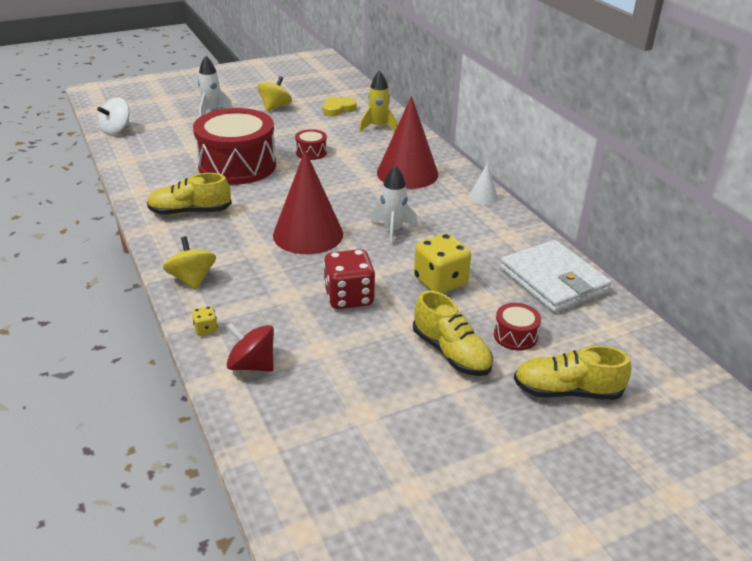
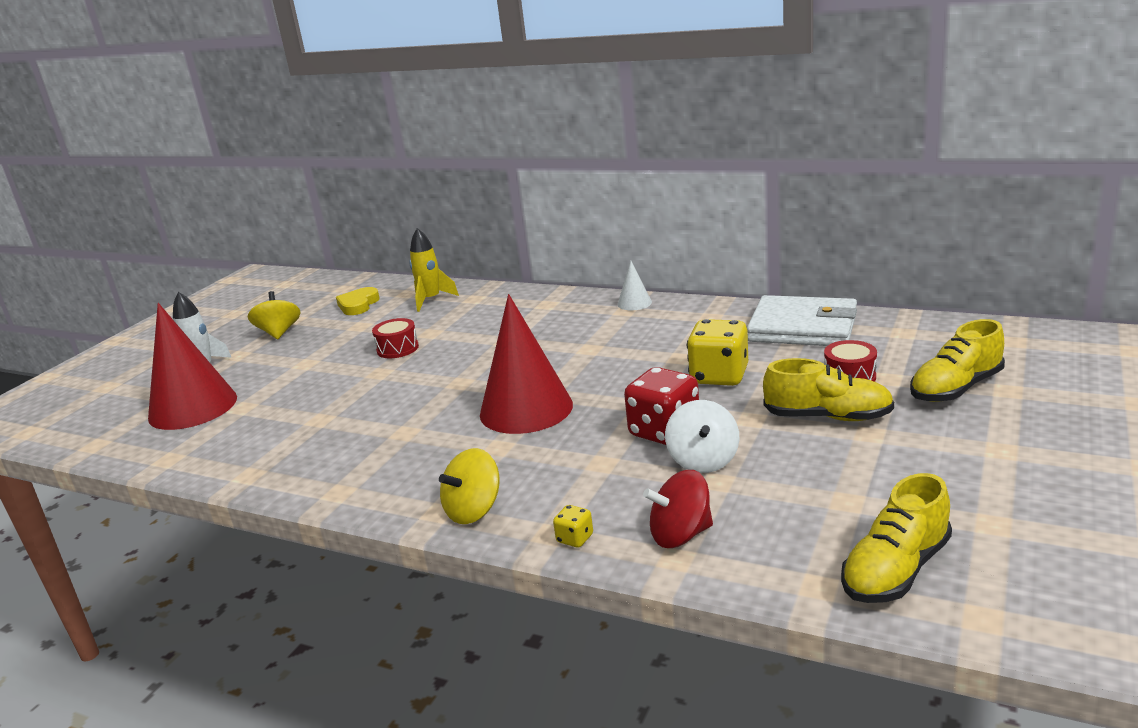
camera: 35 degrees left, 10 degrees down
(116, 130) = (96, 441): white spinning top -> white spinning top (703, 460)
(190, 212) = (353, 460): yellow shoe -> yellow shoe (896, 570)
(192, 279) = (474, 510): yellow spinning top -> yellow spinning top turned 75 degrees counterclockwise
(237, 165) = (331, 397): red drum -> none
(392, 231) = (603, 364): white rocket -> none
(407, 173) = (531, 319): red cone -> red cone (193, 407)

